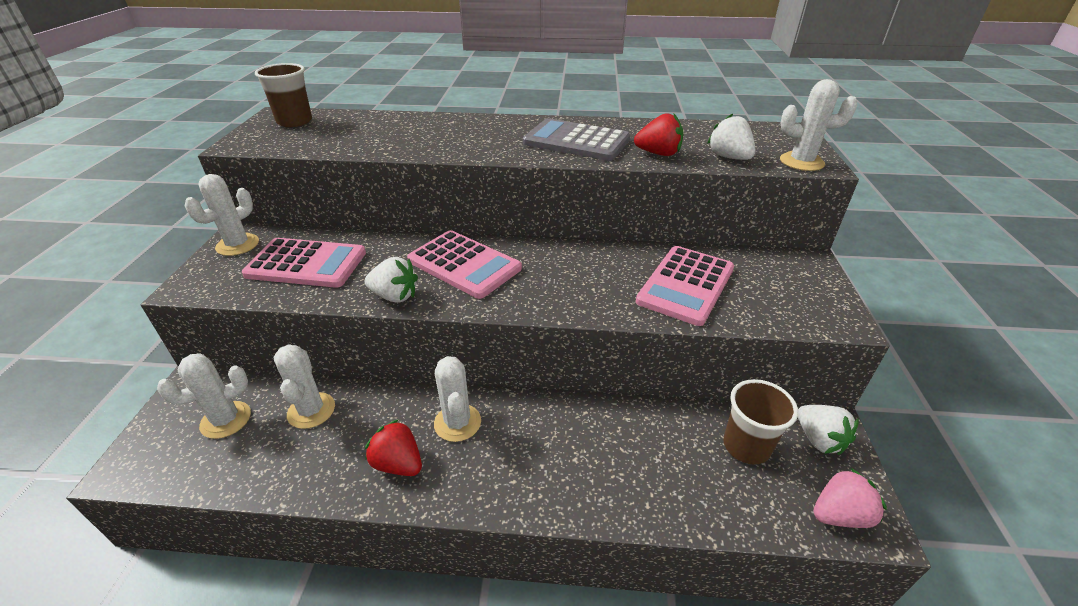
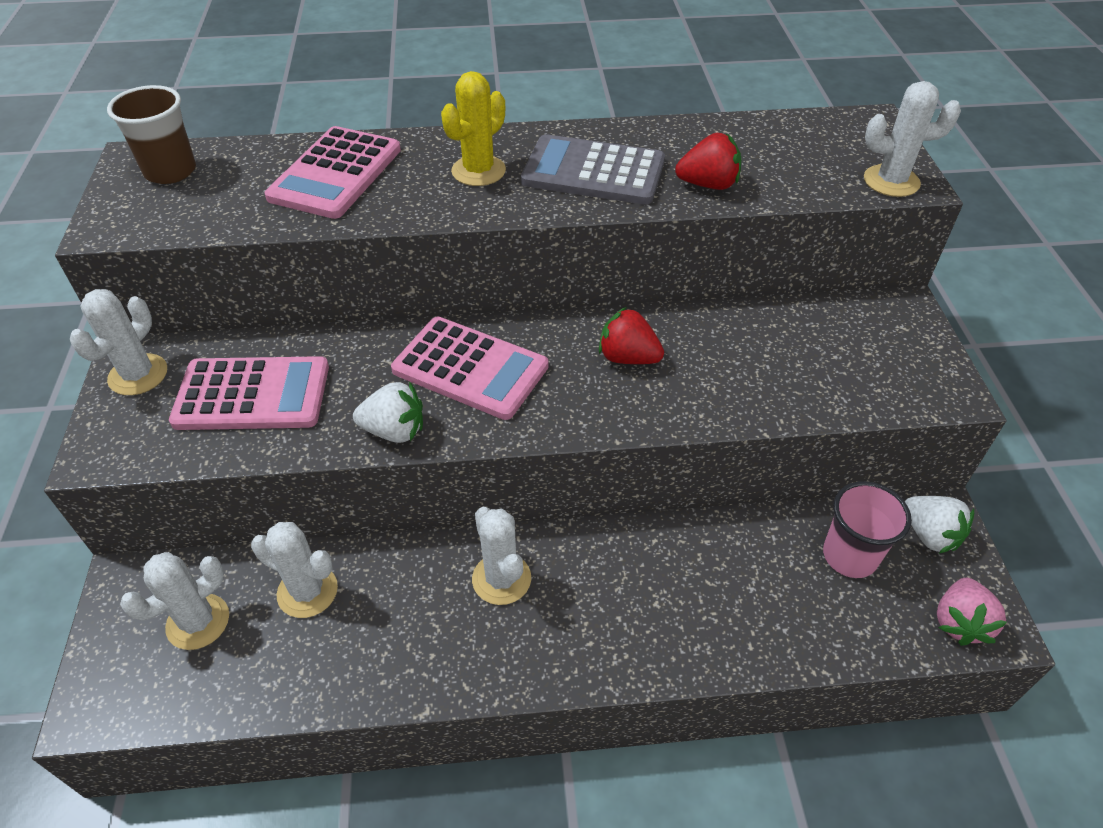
camera: 10 degrees left, 10 degrees up
(311, 410) = (307, 591): white cactus -> white cactus turned 45 degrees counterclockwise
(398, 464) = (444, 644): red strawberry -> red strawberry (628, 357)
(496, 135) = (478, 171): none -> yellow cactus
(685, 285) = (761, 365): pink calculator -> pink calculator (335, 173)
(729, 157) = (800, 182): white strawberry -> none
(746, 446) = (849, 556): brown cup -> pink cup
(839, 515) = (959, 622): pink strawberry -> pink strawberry turned 135 degrees clockwise

